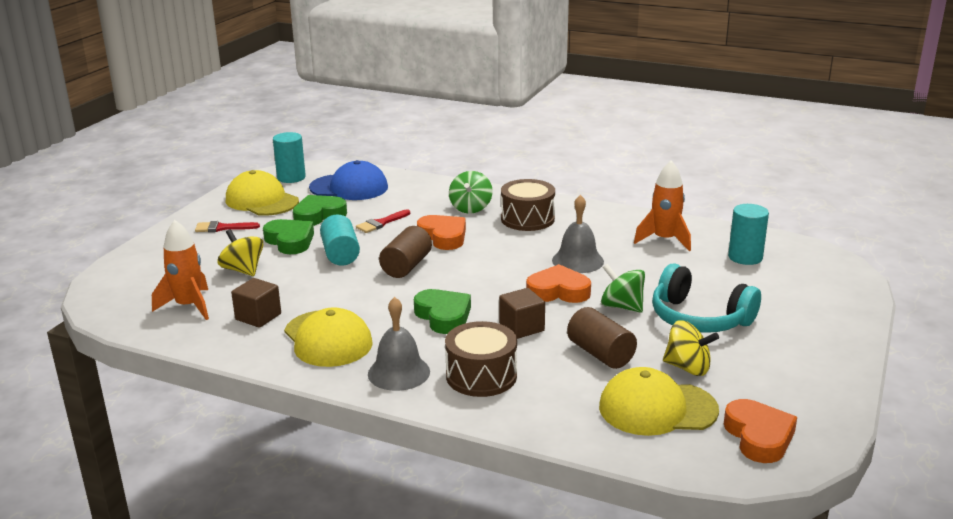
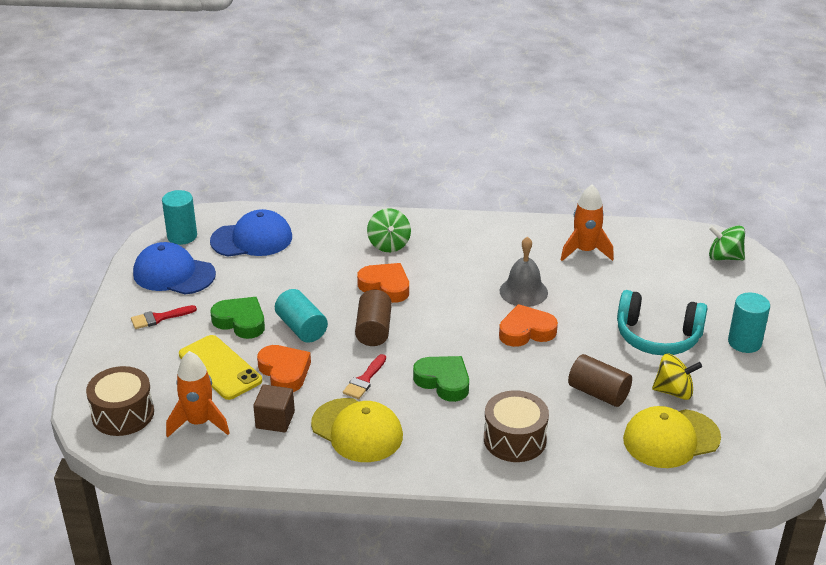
camera: 20 degrees left, 10 degrees up
(243, 270) = (220, 367): yellow spinning top -> yellow phone
(262, 201) = (173, 274): yellow cap -> blue cap
(319, 215) = (246, 282): green heart -> none
(381, 223) = (315, 280): red brush -> red brush (364, 380)
(398, 372) = (443, 452): grey bell -> none
(521, 327) = (518, 379): brown cube -> none
(527, 219) = (450, 248): brown drum -> brown drum (123, 414)
(622, 306) = (589, 337): green spinning top -> green spinning top (724, 257)
(745, 257) = (662, 258): turquoise cylinder -> turquoise cylinder (744, 342)
(758, 436) = (757, 447): orange heart -> orange heart (284, 372)

